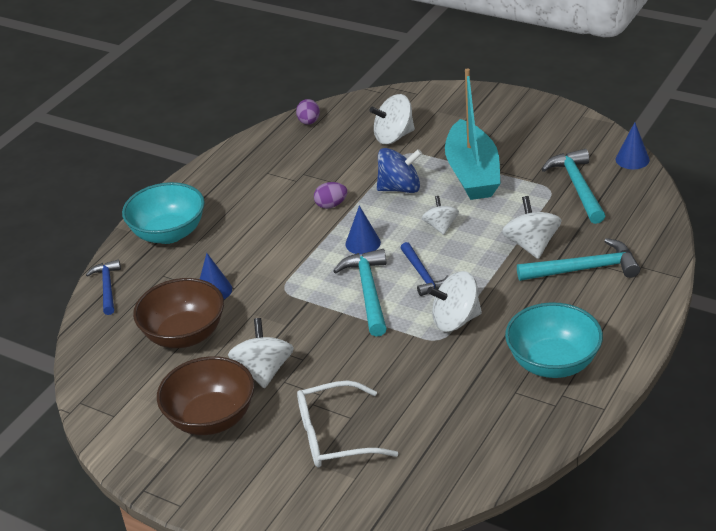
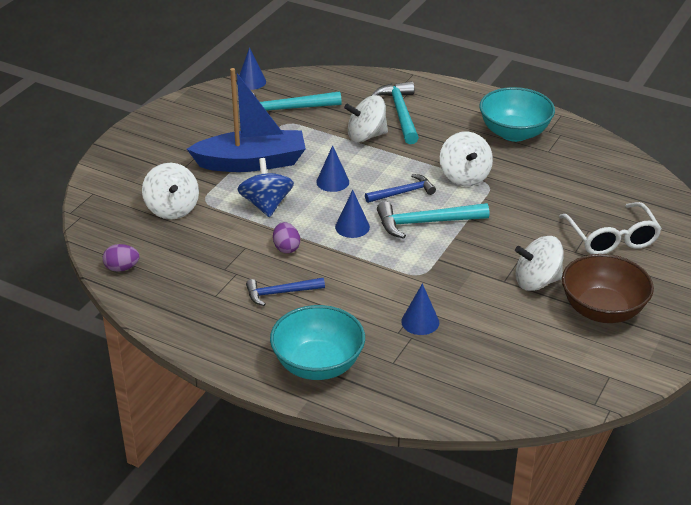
camera: 95 degrees left, 0 degrees up
(107, 287) = (411, 405): blue hammer -> blue hammer (280, 293)
(184, 335) = (489, 337): brown bowl -> none
(441, 226) = (332, 182): white spinning top -> blue cone
(472, 173) = (251, 162): turquoise boat -> blue boat

